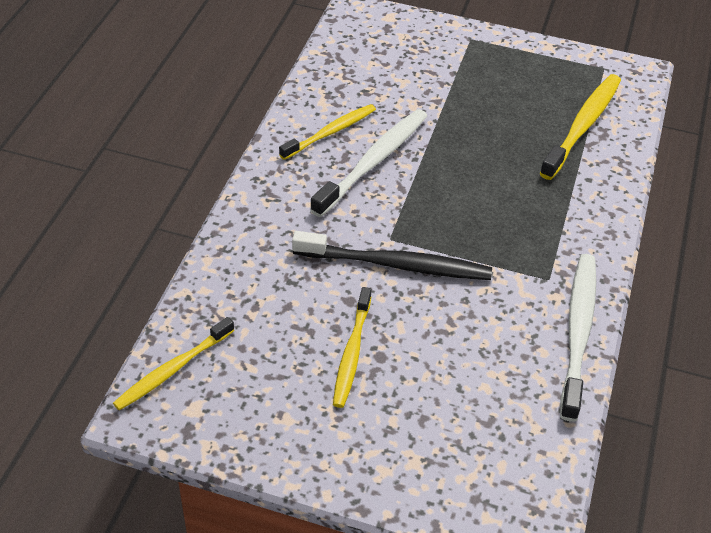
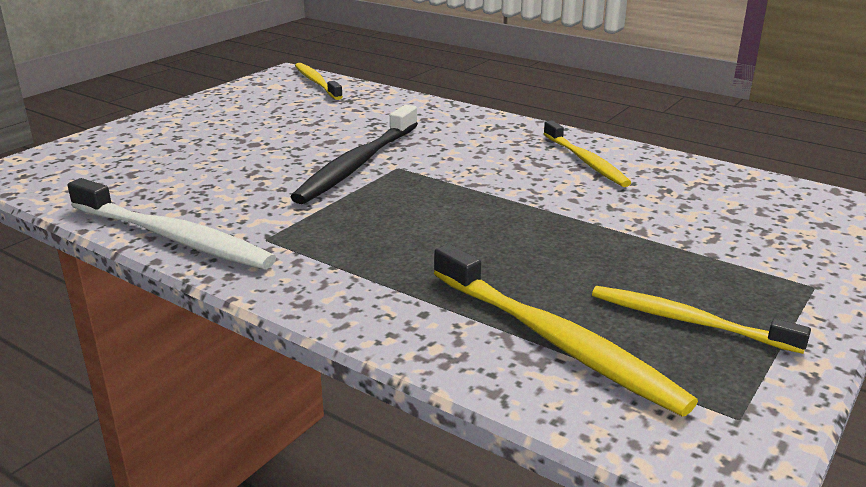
camera: 110 degrees right, 20 degrees down
(351, 353) = (268, 133): yellow toothbrush -> yellow toothbrush (687, 321)
(374, 161) = (525, 175): white toothbrush -> none

